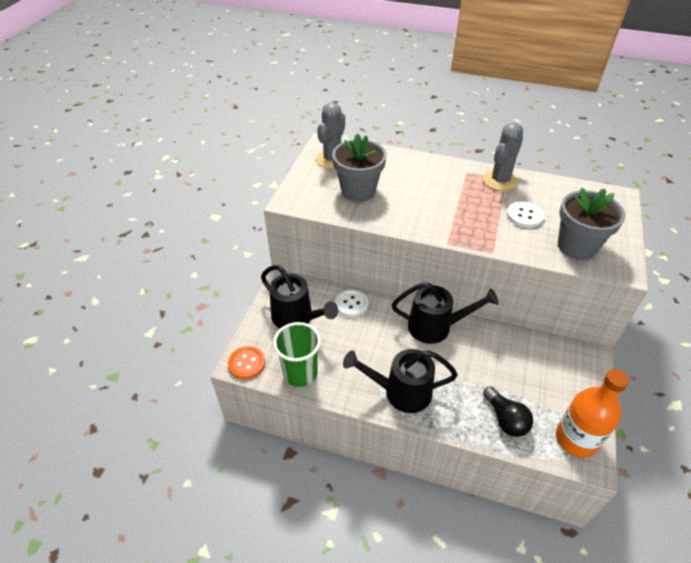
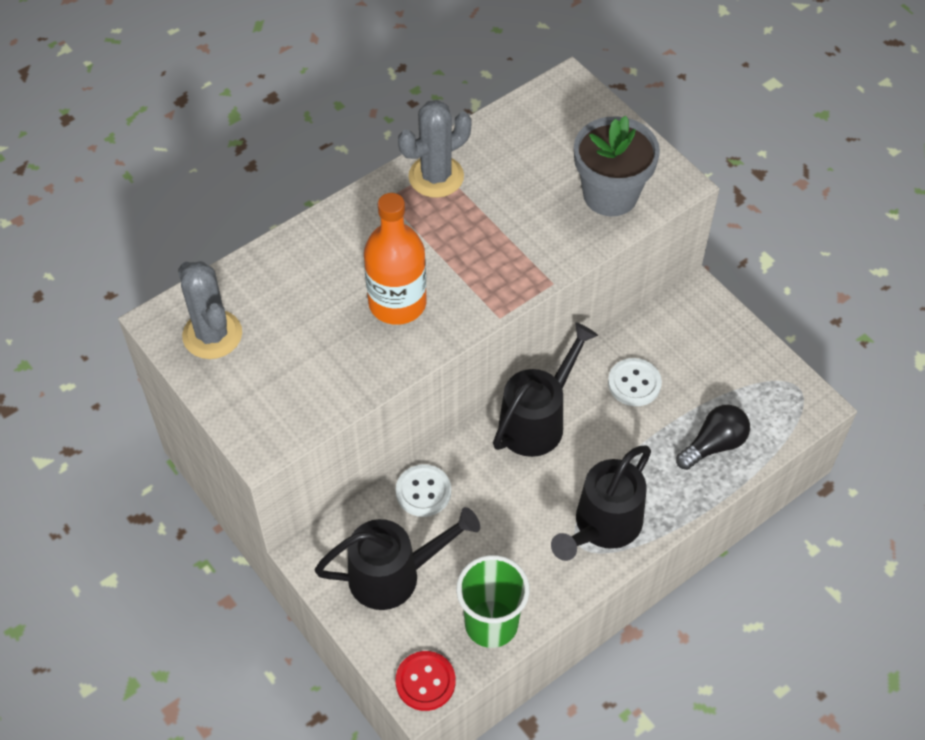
camera: 55 degrees left, 10 degrees up
(247, 363) = (425, 681): orange button -> red button
(358, 190) = (314, 347): grey flower pot -> none
(500, 180) = (436, 177): grey cactus -> grey cactus turned 75 degrees clockwise
(505, 419) = (714, 445): black light bulb -> black light bulb turned 45 degrees counterclockwise
(524, 216) = (520, 203): white button -> white button (634, 383)
(576, 439) = (781, 397): orange bottle -> orange bottle (397, 303)

